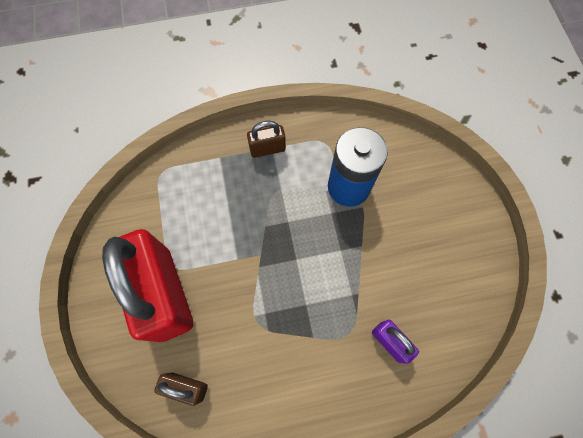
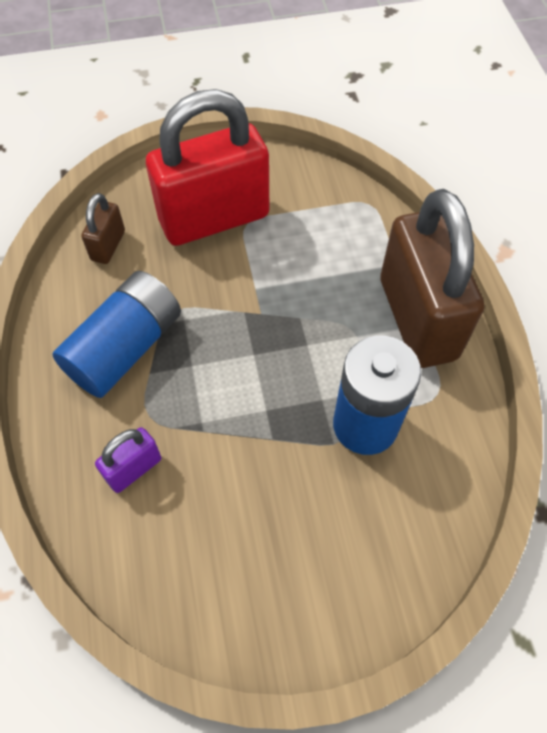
camera: 90 degrees right, 10 degrees down
(267, 149) = (417, 319): brown padlock -> brown padlock, size x2.29
(290, 359) = (125, 348): none -> blue battery

